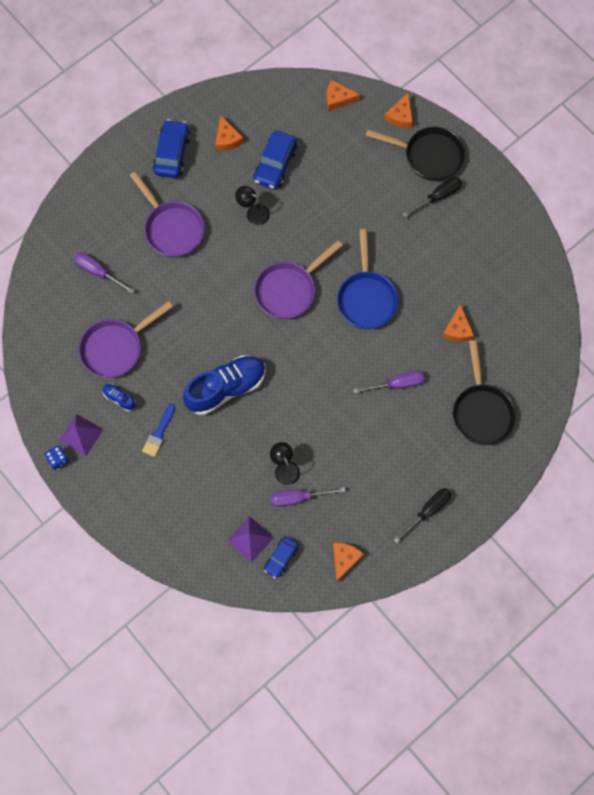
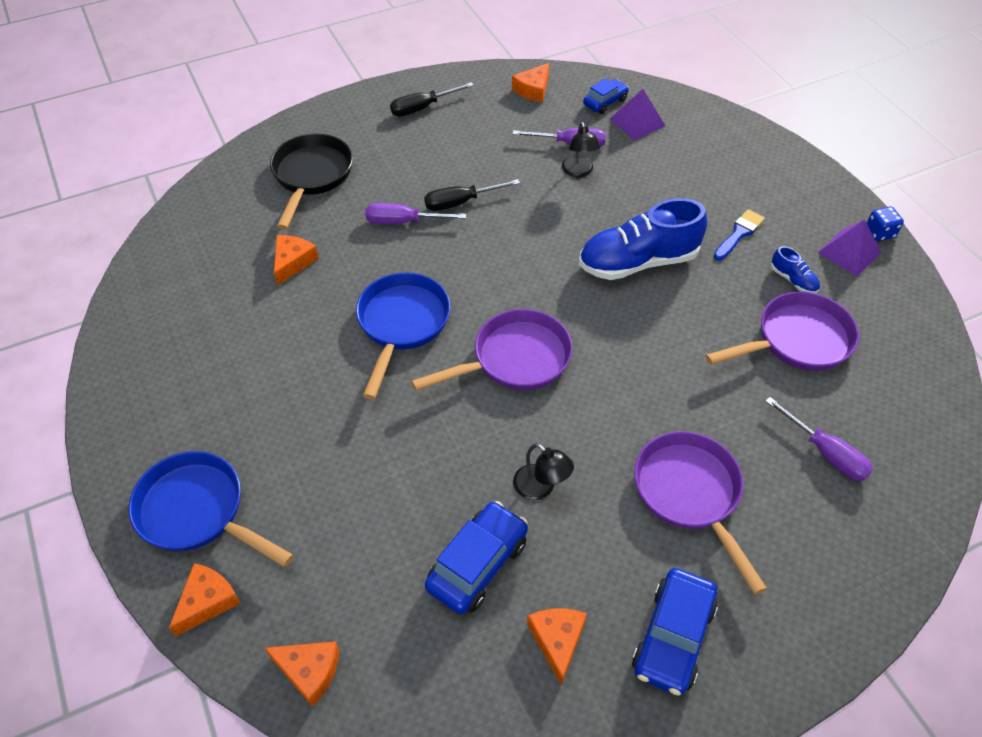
camera: 165 degrees left, 20 degrees down
(428, 156) = (197, 512): black pan -> blue pan
(438, 197) = (220, 440): black screwdriver -> black screwdriver (460, 202)

